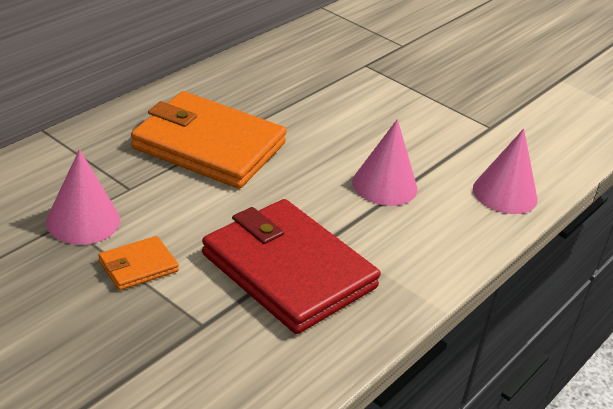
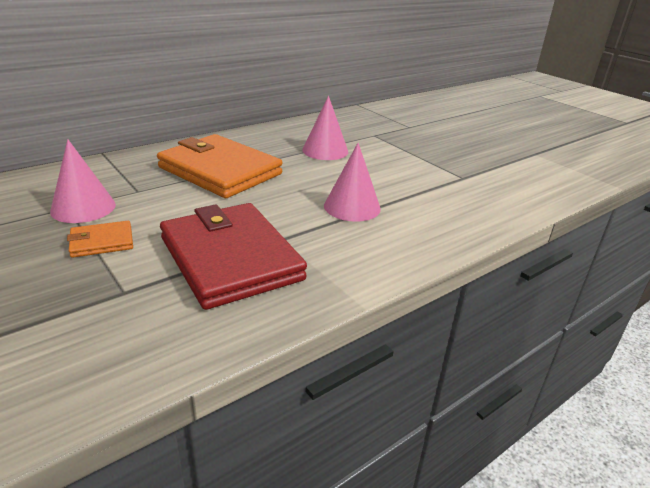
camera: 15 degrees right, 5 degrees down
(505, 193) = (460, 222): pink cone -> pink cone (325, 150)

